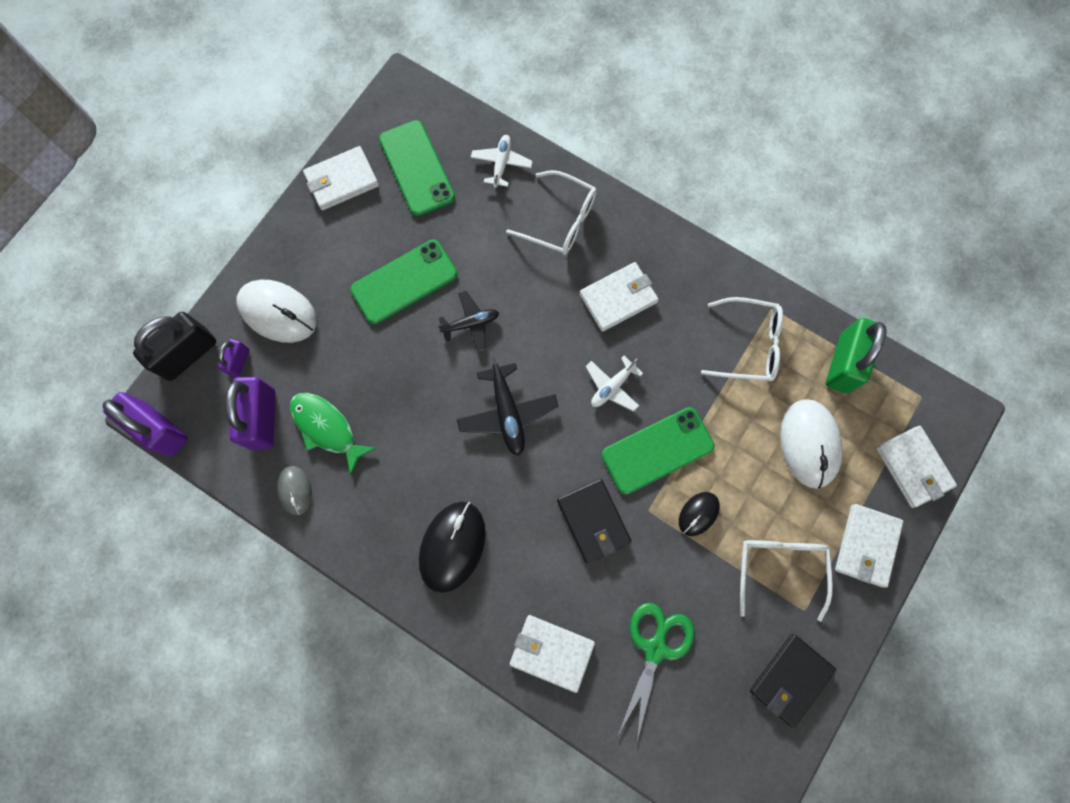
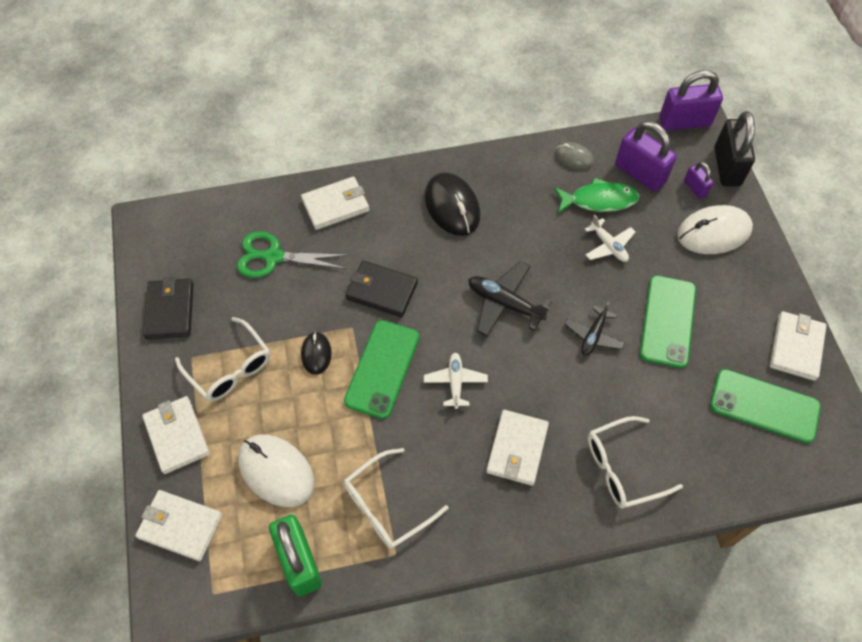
camera: 135 degrees right, 15 degrees down
(501, 164) = (715, 470): white plane -> white plane (608, 246)
(655, 649) = (273, 257): green scissors -> green scissors turned 120 degrees clockwise

